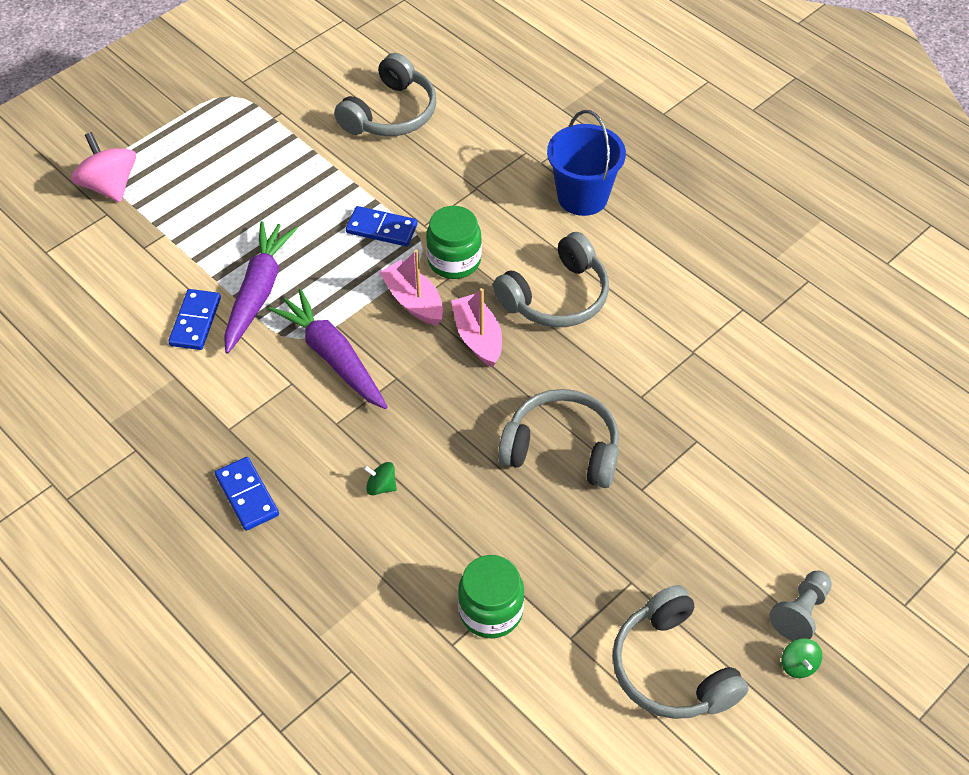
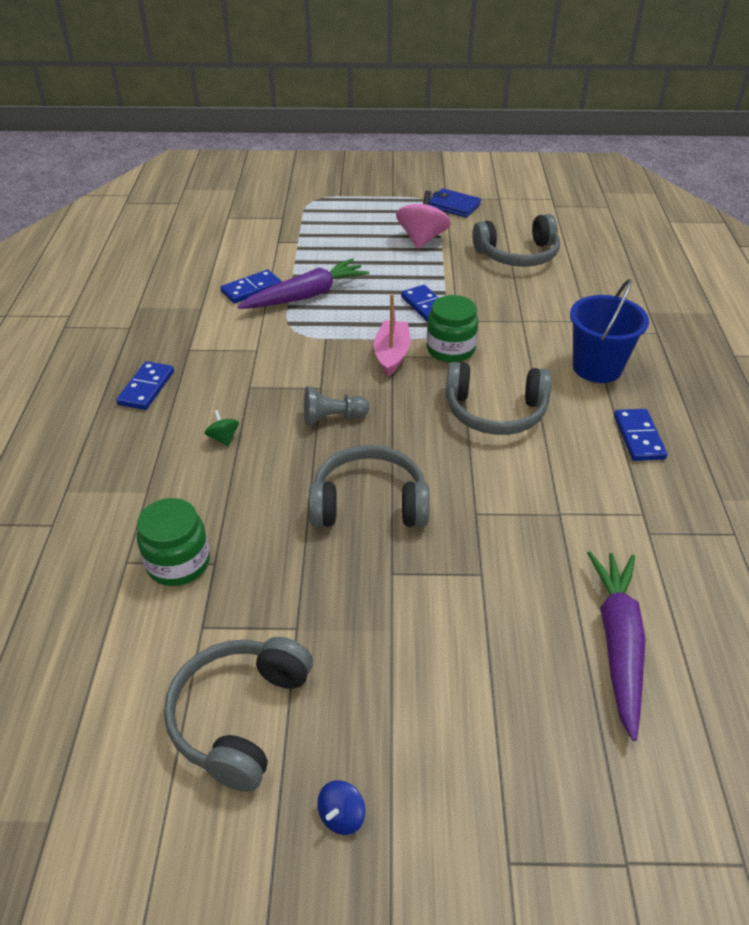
camera: 45 degrees right, 10 degrees down
(109, 186) = (302, 207): pink spinning top -> pink spinning top (422, 239)
(262, 87) = (453, 206): none -> blue wallet
(332, 357) = (299, 352): purple carrot -> purple carrot (618, 643)
(478, 337) = (405, 400): pink boat -> none
(562, 449) = (369, 503): grey headphones -> grey headphones turned 60 degrees counterclockwise
(676, 244) = (638, 437): none -> blue domino
(798, 665) = (341, 816): green spinning top -> blue spinning top
(800, 612) = (400, 775): grey pawn -> grey pawn (332, 418)

